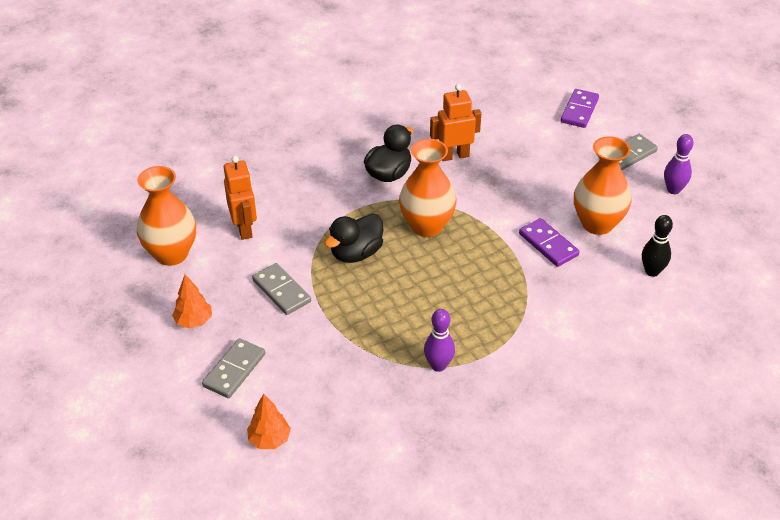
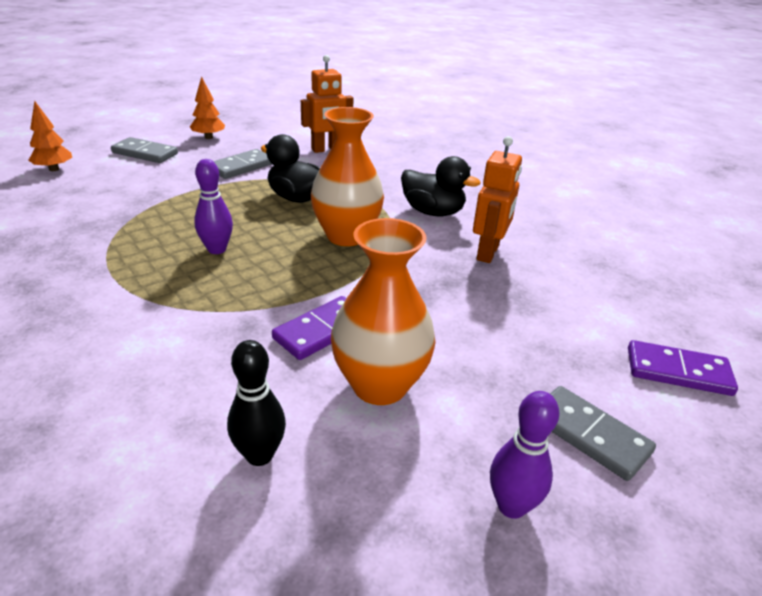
camera: 80 degrees right, 10 degrees down
(171, 254) = (291, 126): orange vase -> none
(438, 365) = (109, 246): purple bowling pin -> purple bowling pin (217, 249)
(454, 156) = (488, 253): orange robot -> orange robot turned 45 degrees clockwise

